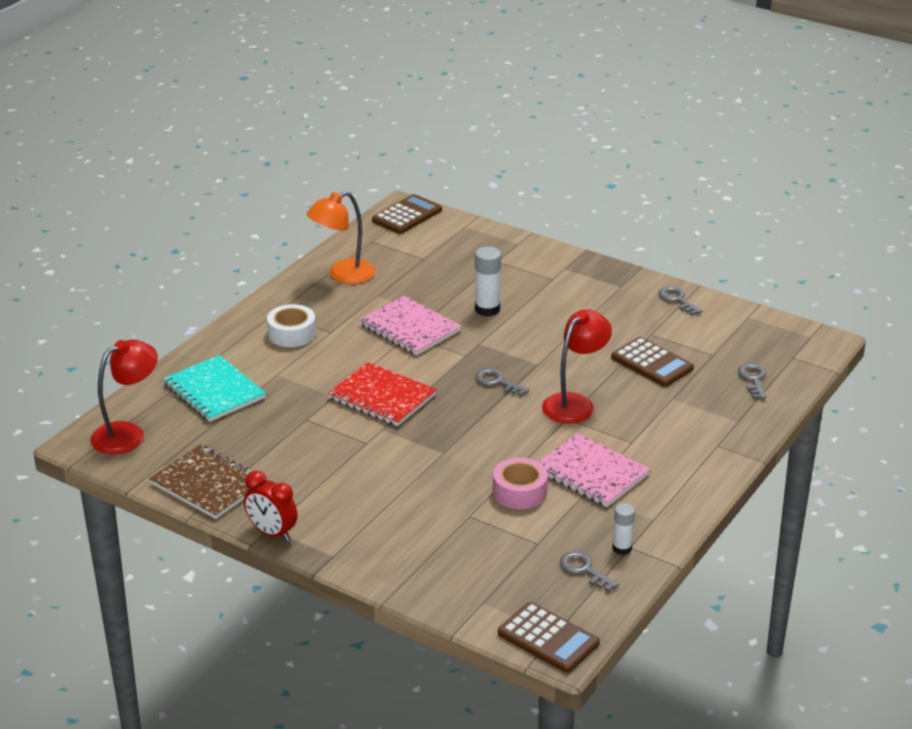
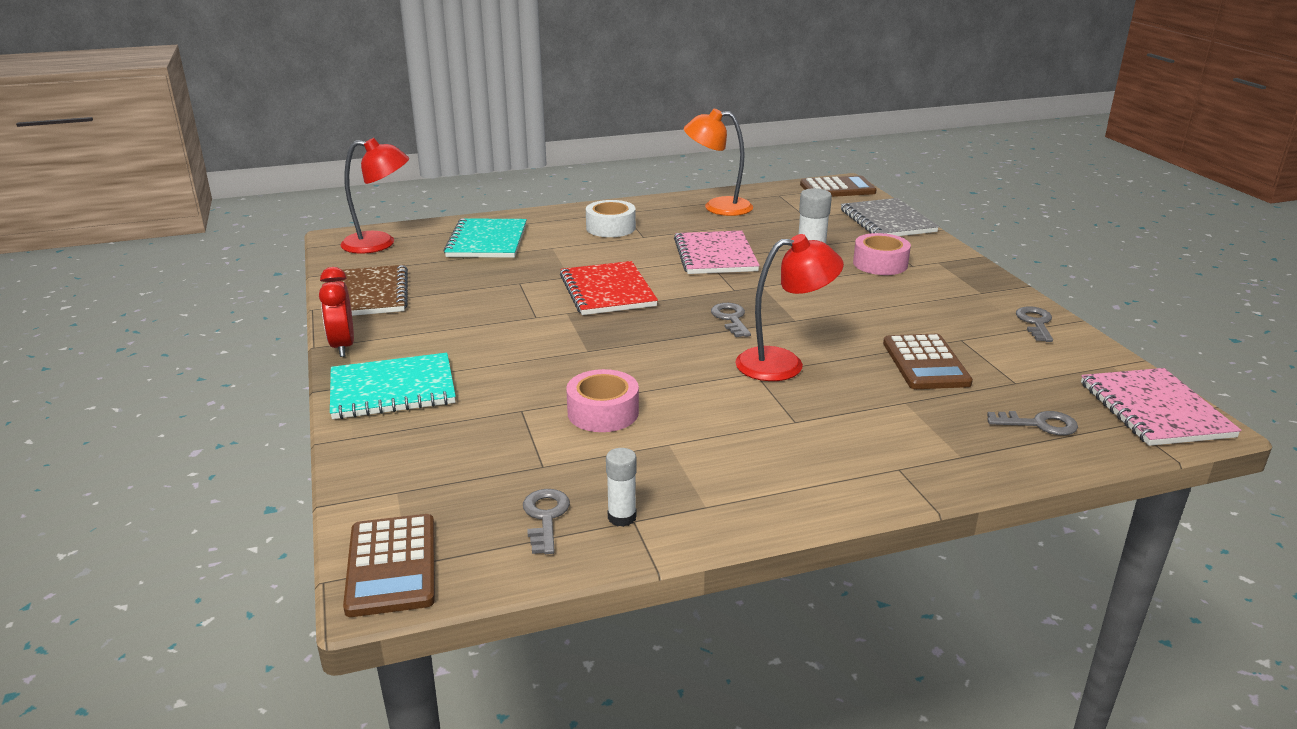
camera: 40 degrees right, 5 degrees down
(365, 544) = (392, 389): none -> turquoise notebook
(485, 239) = (887, 221): none -> grey notebook
(530, 287) = (880, 264): none -> pink tape
(591, 473) = (704, 429): pink notebook -> pink notebook (1154, 409)
(753, 379) = (1039, 424): grey key -> grey key turned 60 degrees clockwise

